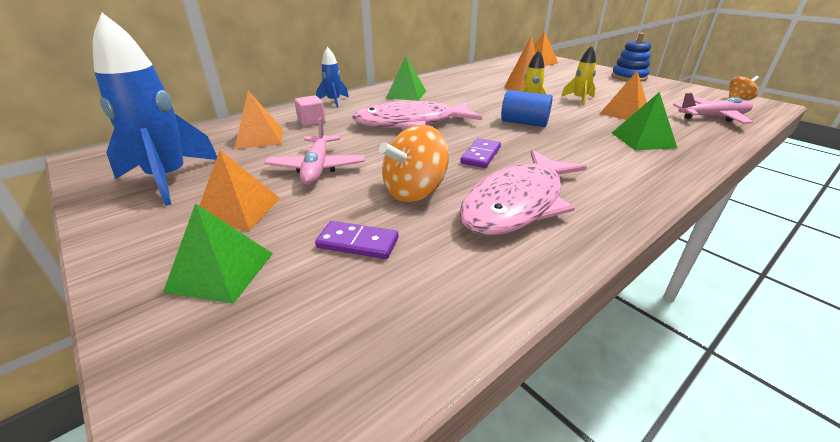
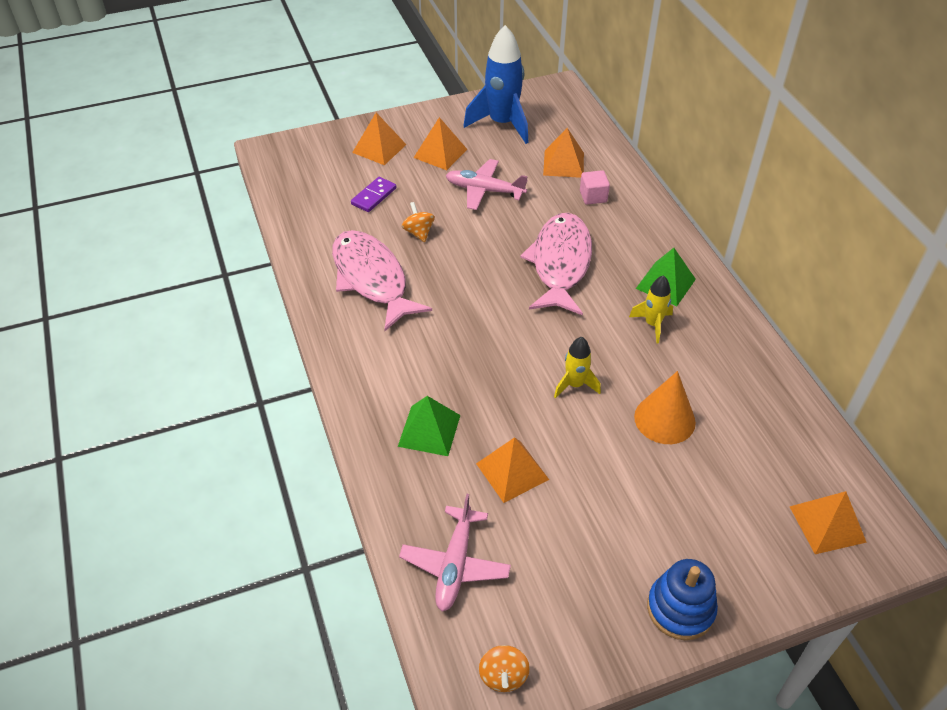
camera: 110 degrees right, 15 degrees up
(221, 271) = (379, 148): green pyramid -> orange pyramid
(334, 101) = (655, 219): blue rocket -> none
(415, 191) = (419, 232): orange spinning top -> orange spinning top, size x0.58
(481, 155) = (459, 288): purple domino -> none
(524, 123) = (521, 353): blue cylinder -> none
(579, 99) = (582, 453): yellow rocket -> yellow rocket (652, 324)

